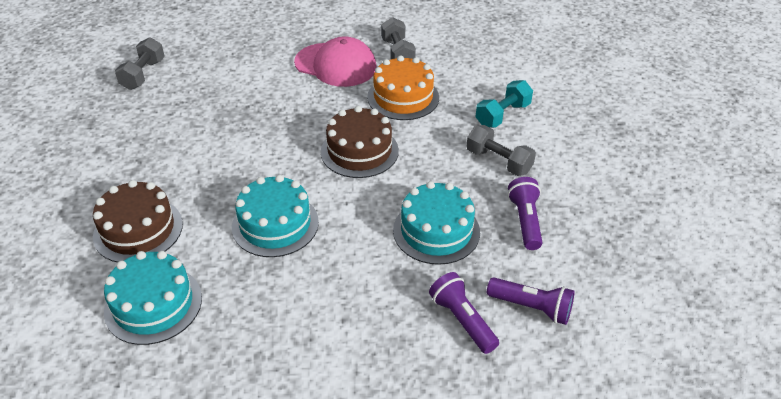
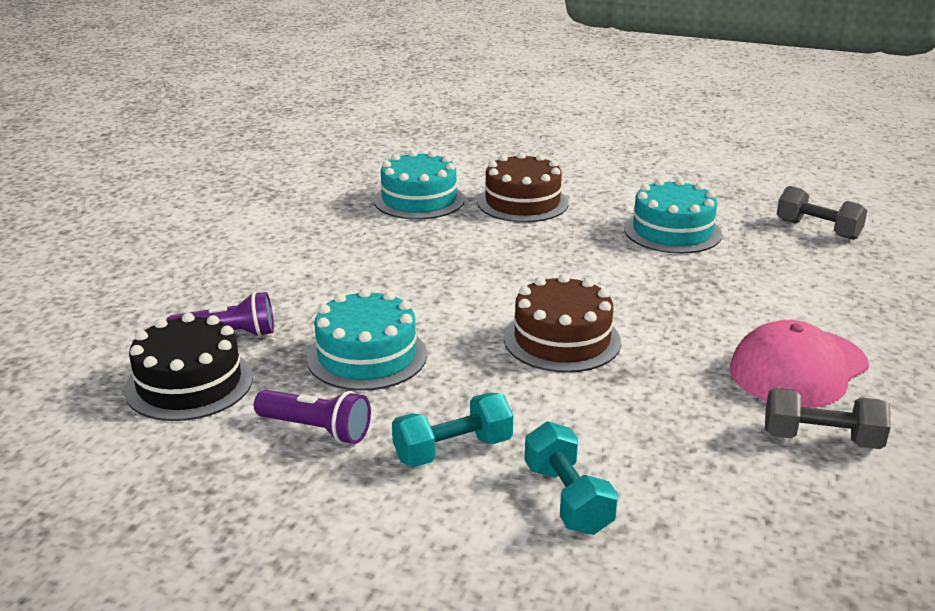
camera: 115 degrees right, 15 degrees down
(275, 224) = (471, 264): turquoise cake -> turquoise cake (672, 231)
(403, 97) = (674, 408): orange cake -> none
(498, 161) = (453, 450): grey dumbbell -> turquoise dumbbell
(531, 307) = (189, 383): purple flashlight -> black cake

